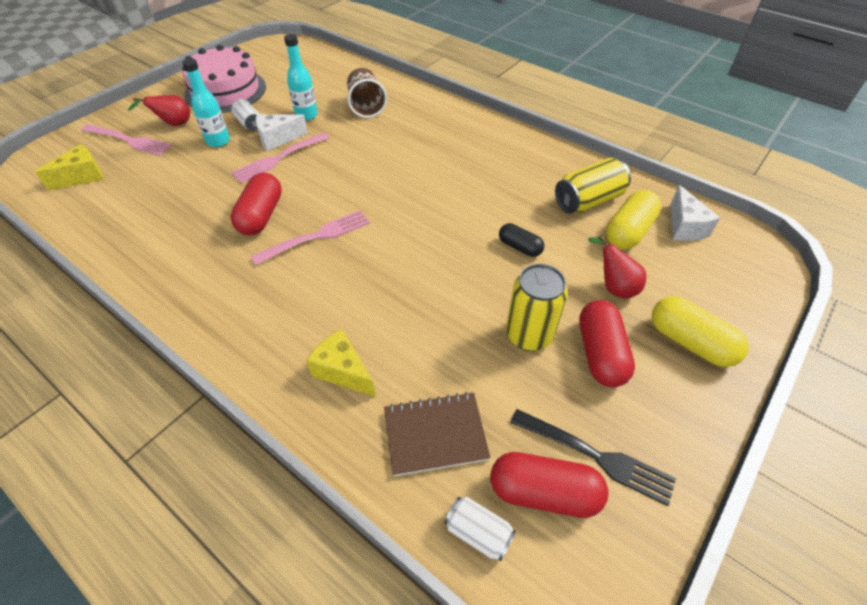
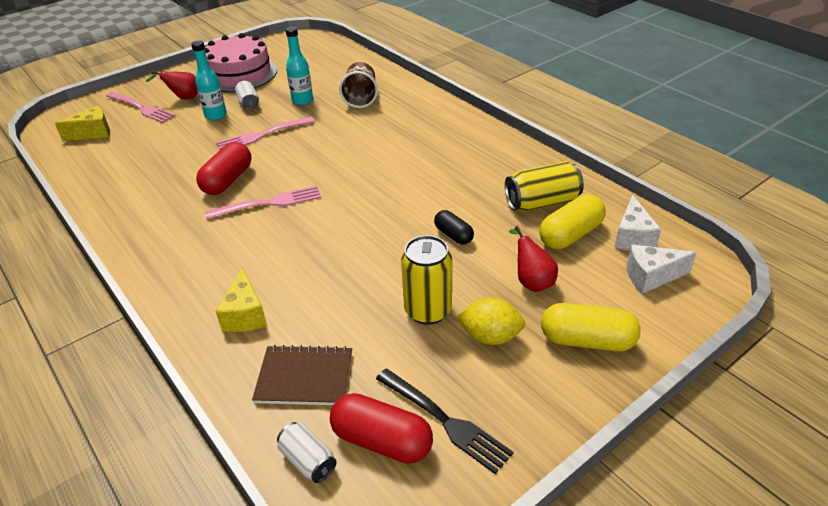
camera: 15 degrees right, 10 degrees down
(277, 139) = (268, 119): white cheese -> white cheese (651, 277)
(343, 371) = (245, 315): yellow cheese -> yellow cheese turned 150 degrees counterclockwise
(600, 353) = (490, 336): red capsule -> yellow lemon
(690, 342) = (587, 340): yellow capsule -> yellow capsule turned 45 degrees counterclockwise

